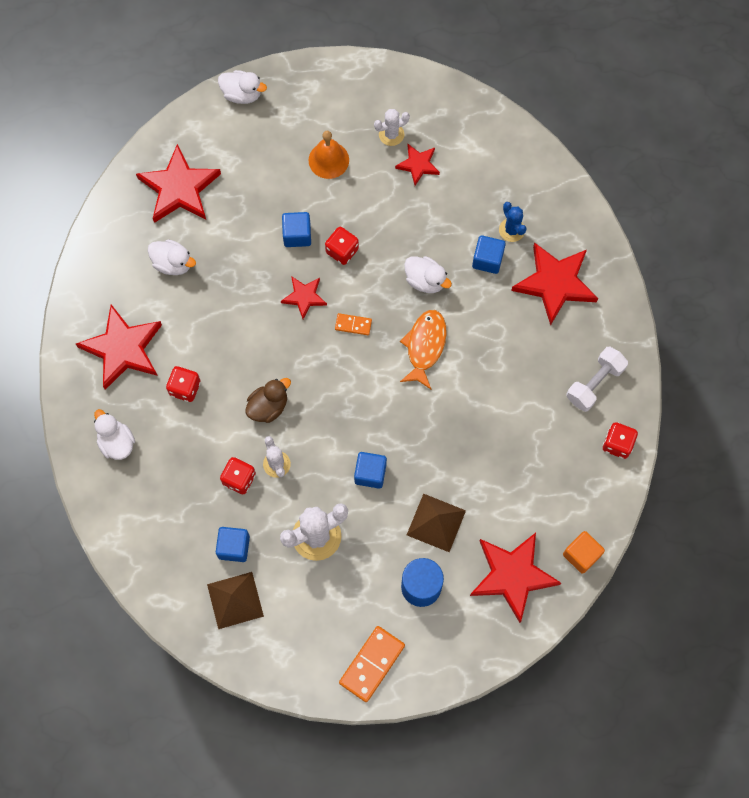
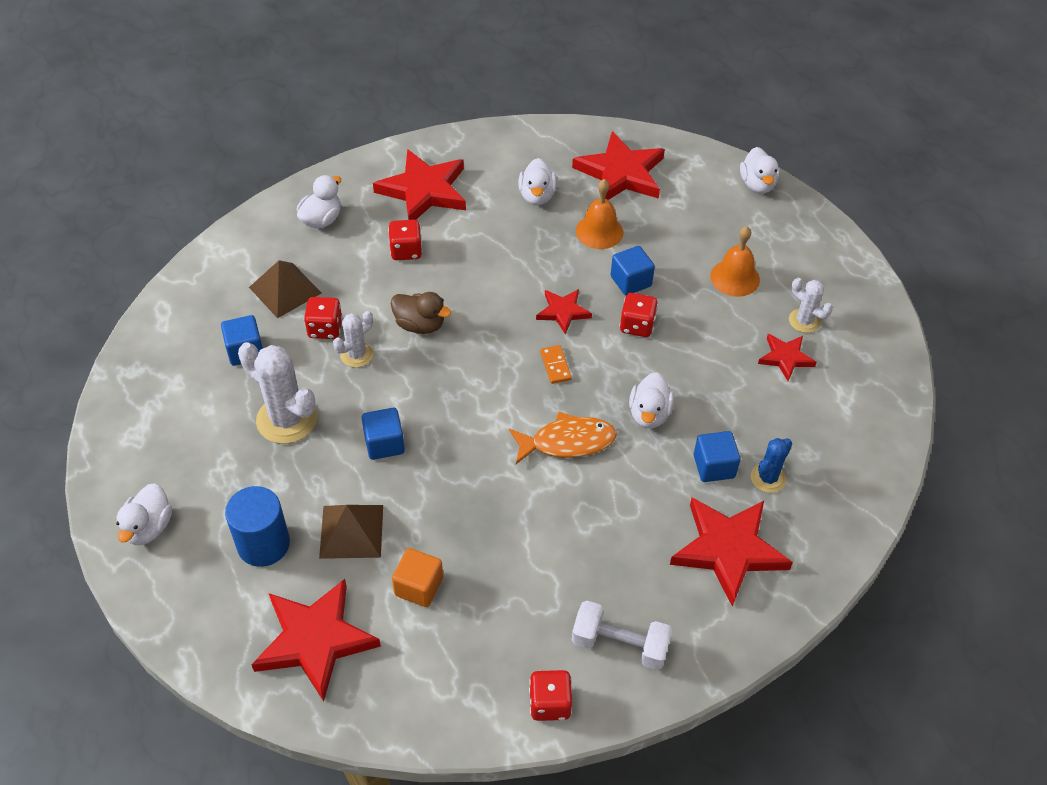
camera: 65 degrees right, 20 degrees down
(235, 234) = (599, 231): none -> orange bell
(235, 600) = (184, 373): brown pyramid -> brown pyramid (285, 290)
(372, 664) = (149, 527): orange domino -> white duck
(581, 555) = (375, 714): orange cube -> orange cube (418, 586)

